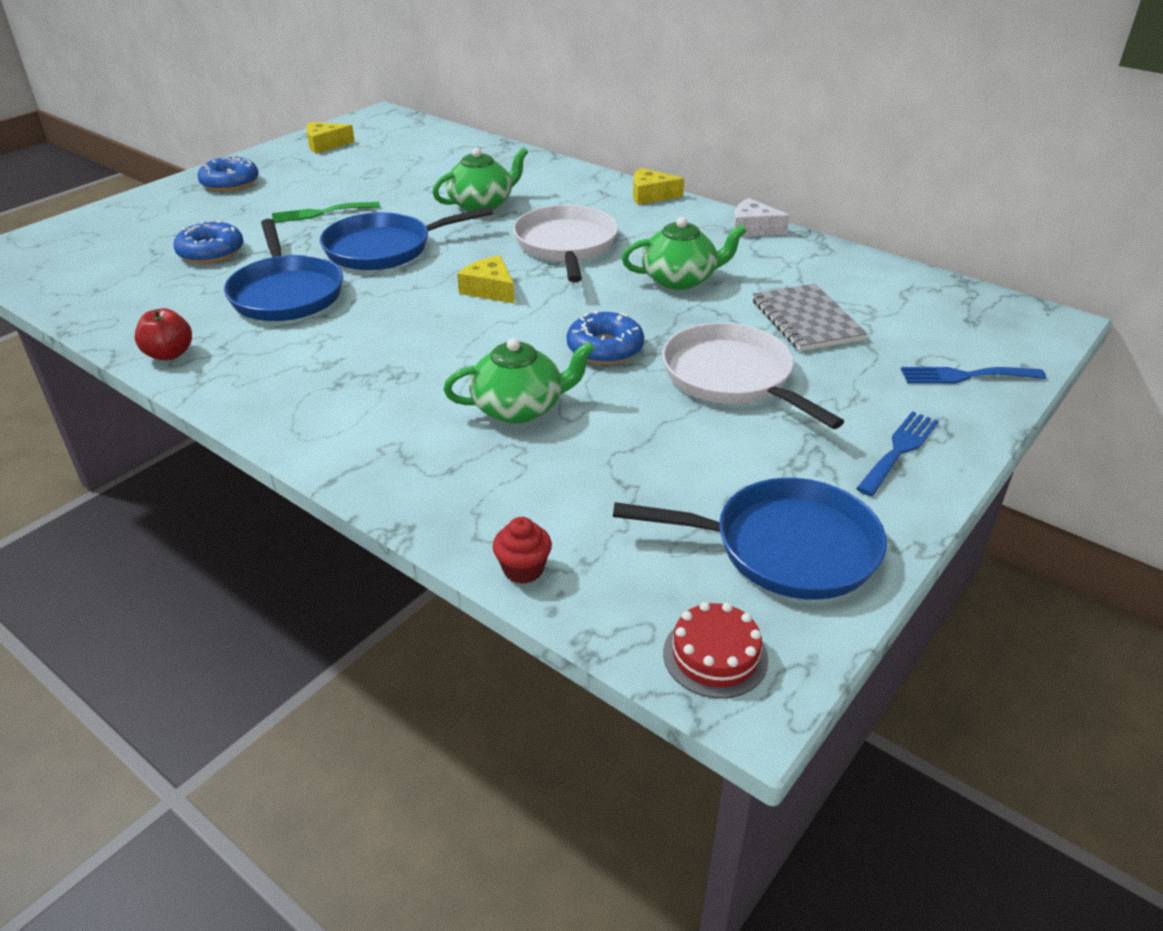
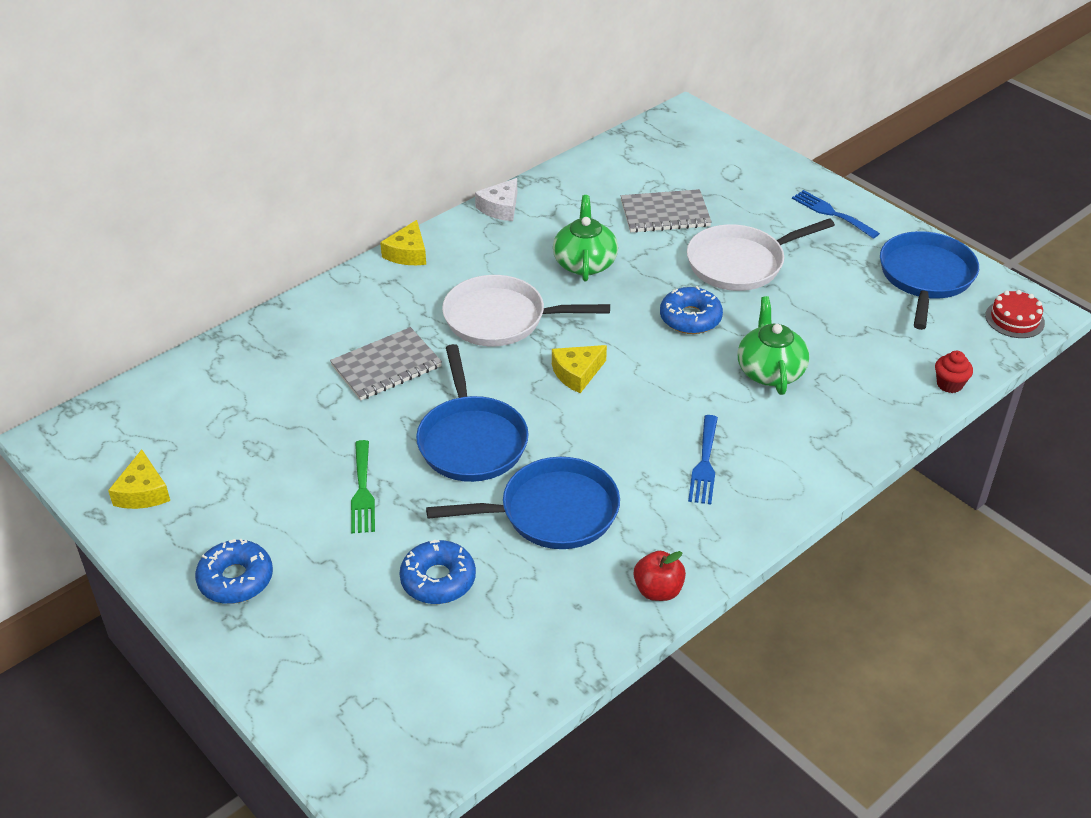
camera: 80 degrees left, 5 degrees up
(482, 204) = (386, 366): green teapot -> grey notebook
(965, 376) = (750, 166): blue fork -> blue fork (704, 464)

